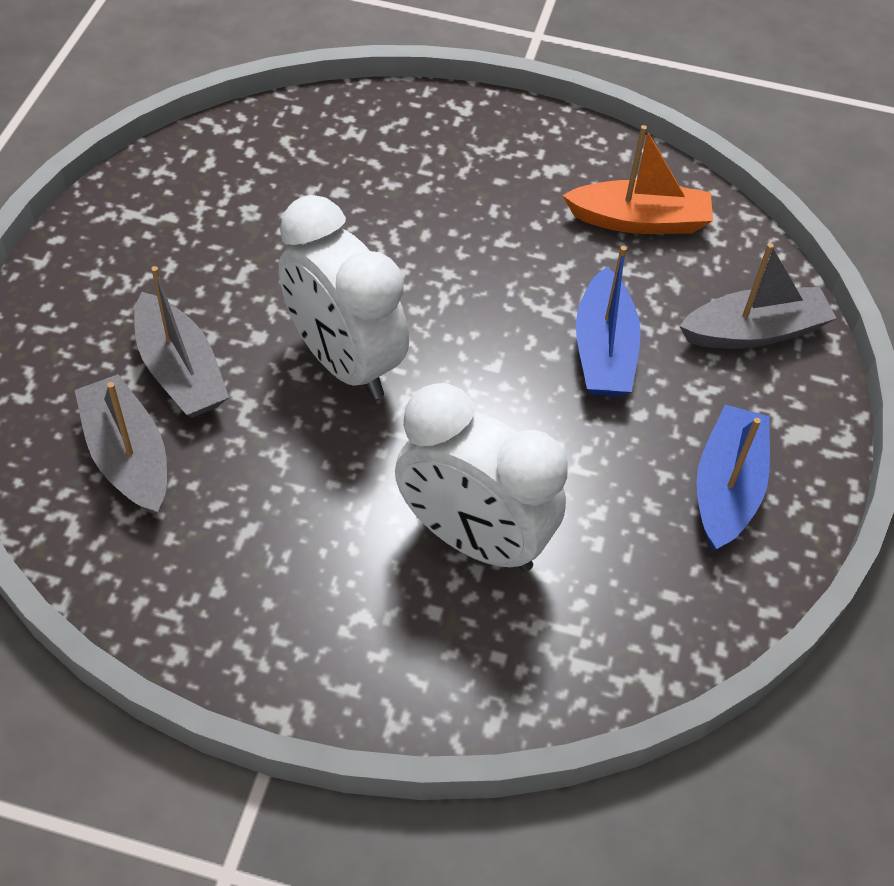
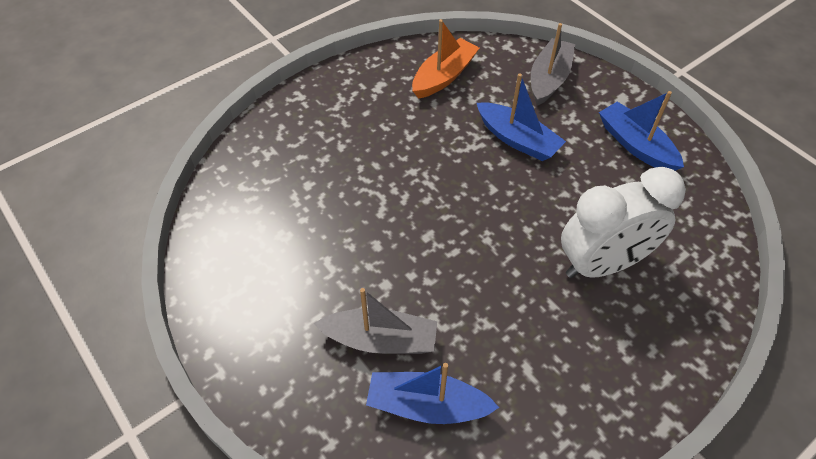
camera: 50 degrees left, 0 degrees up
(128, 456) = (426, 405): grey boat -> blue boat
(344, 362) = (438, 253): white clock -> none

